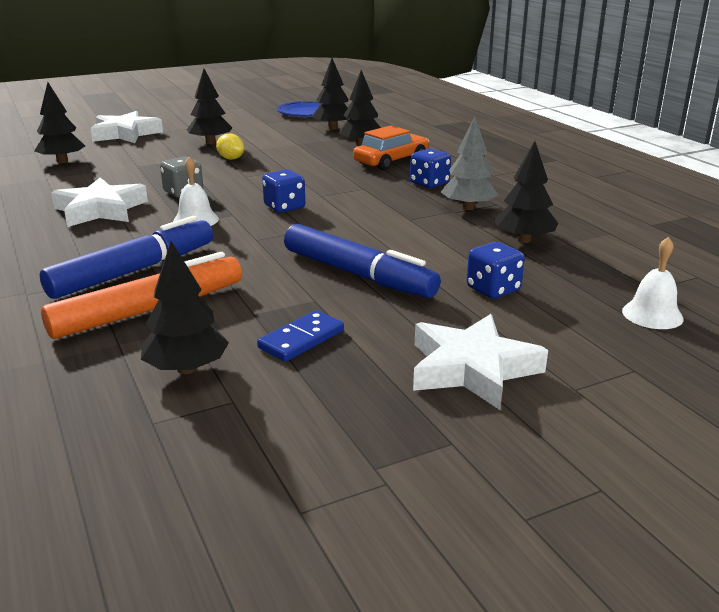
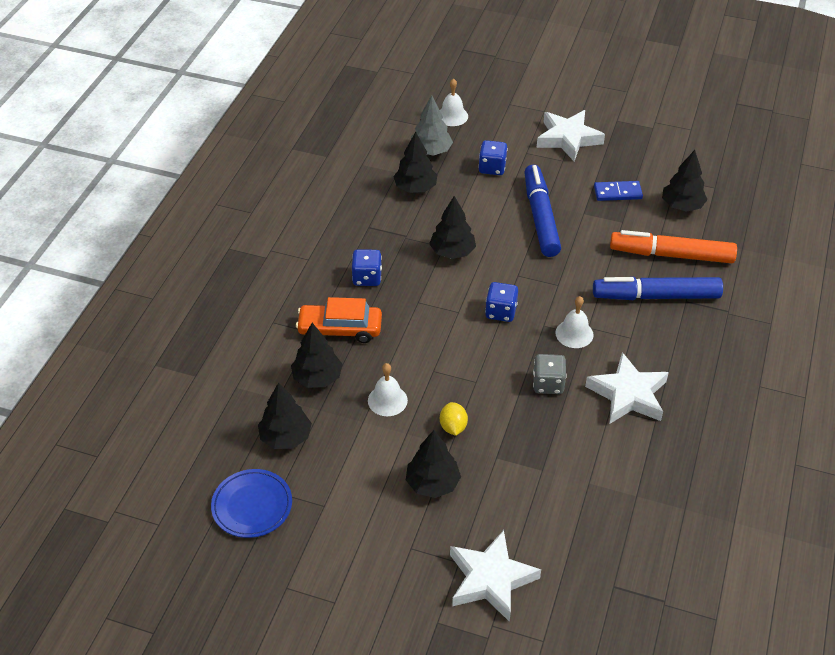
camera: 135 degrees left, 20 degrees up
(62, 161) = (602, 533): black tree -> black tree (452, 252)
(296, 152) = (387, 400): none -> white bell
(468, 208) = (392, 234): grey tree -> grey tree (431, 151)

